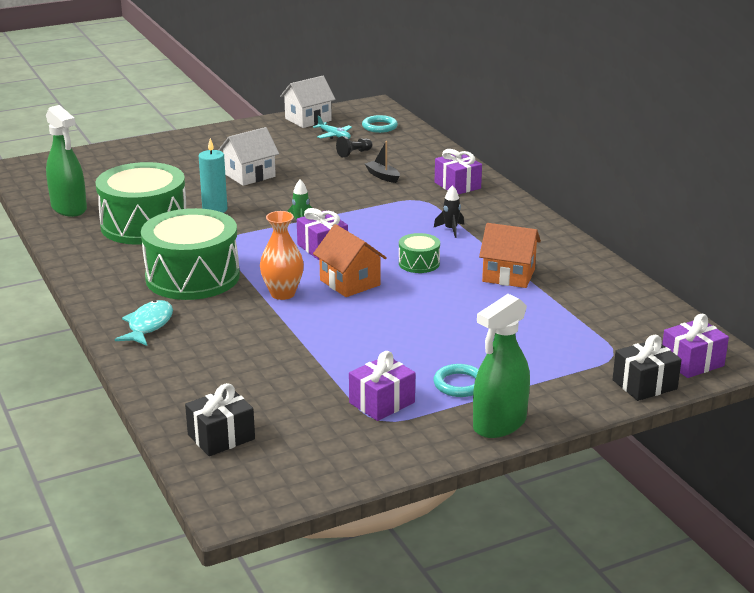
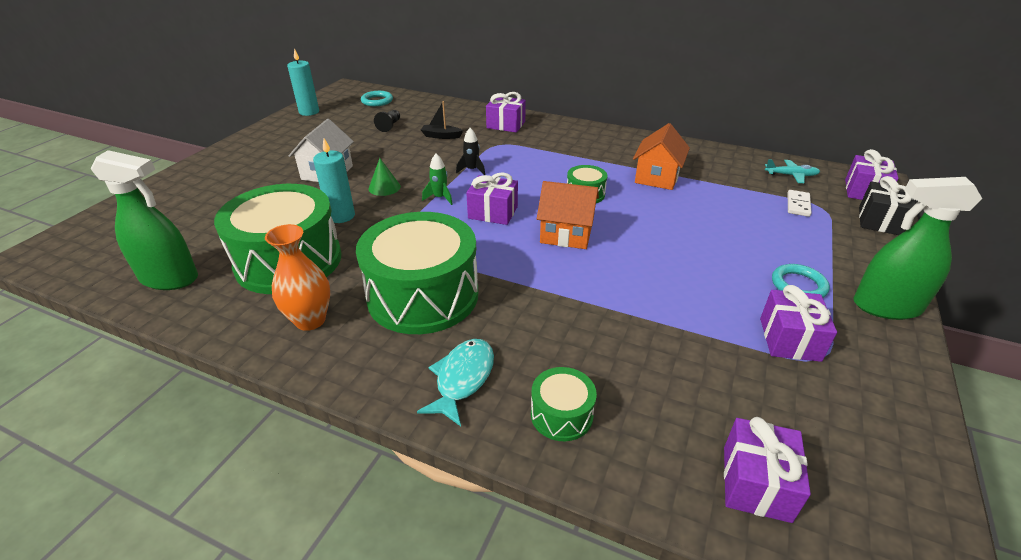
camera: 40 degrees left, 10 degrees up
(148, 325) = (462, 379): turquoise fish -> turquoise fish turned 45 degrees clockwise
(173, 364) = (561, 414): none -> green drum
(221, 437) = (756, 483): black gift -> purple gift
(273, 201) = (384, 187): none -> green cone
(282, 294) = (532, 271): orange vase -> orange vase (310, 320)
(308, 119) = (309, 112): white house -> turquoise candle
(334, 135) = (351, 118): turquoise plane -> turquoise plane (791, 175)
(451, 229) = (559, 158): black rocket -> black rocket (472, 170)
(499, 424) = (886, 307): green spray bottle -> green spray bottle turned 90 degrees clockwise
(508, 275) = (657, 177): orange house -> orange house turned 45 degrees counterclockwise
(594, 344) = (798, 205): none -> white domino

